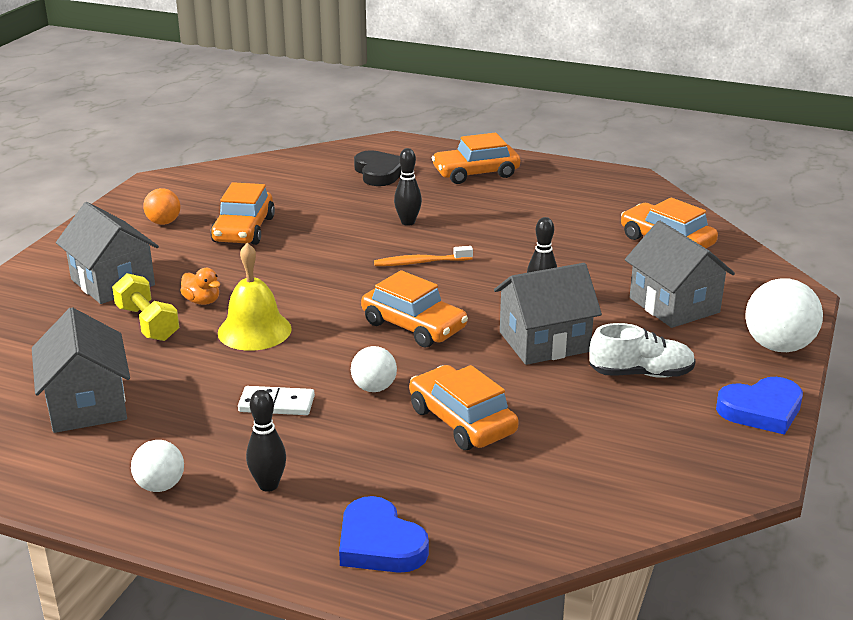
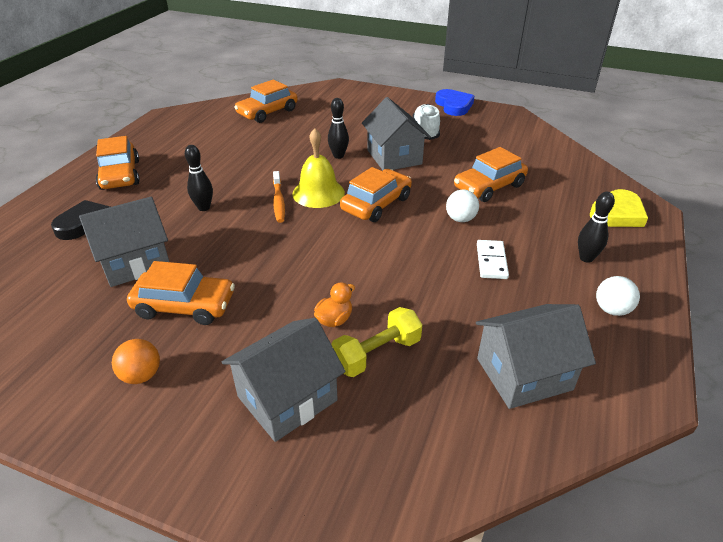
camera: 90 degrees left, 10 degrees up
(254, 330) = (387, 281): yellow bell -> yellow bell (318, 193)
(379, 543) = (617, 214): blue heart -> yellow heart
(674, 305) = (349, 116): grey house -> grey house (135, 262)
(778, 346) = (393, 96): white ball -> none

